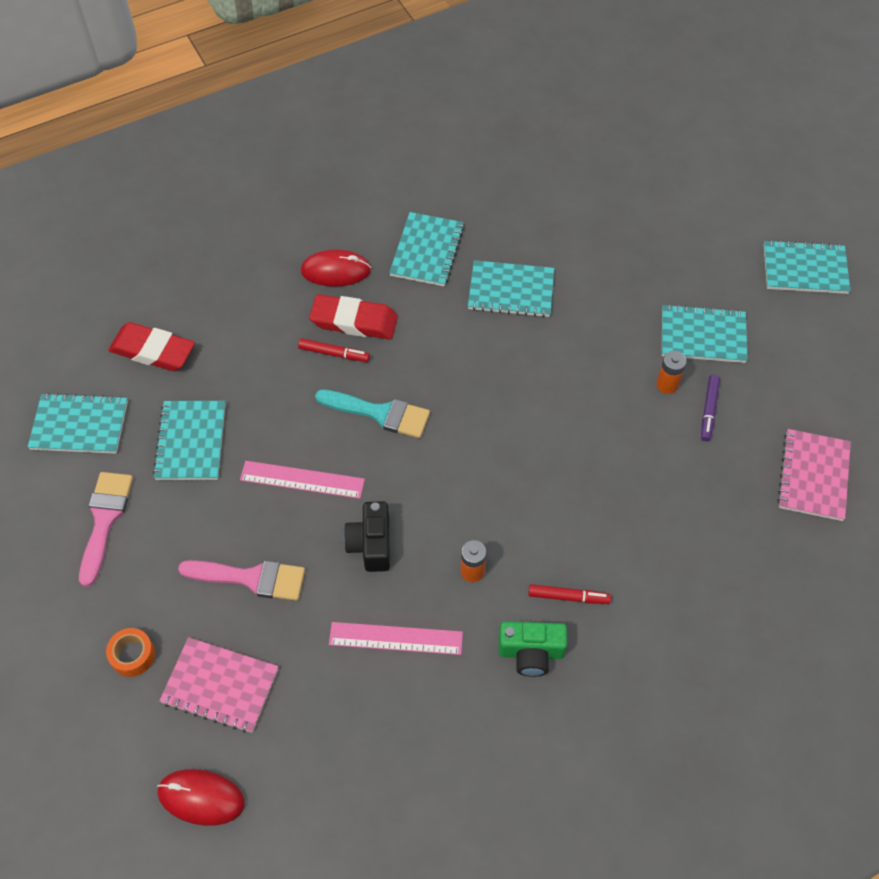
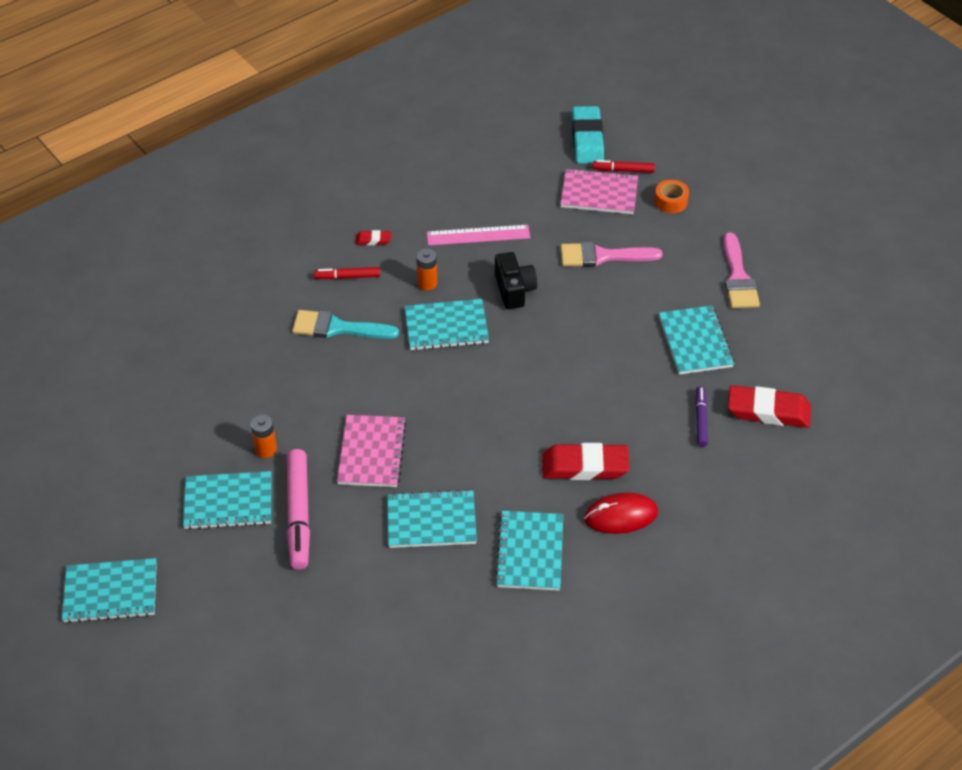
camera: 170 degrees right, 10 degrees down
(79, 425) = (799, 341): turquoise notebook -> turquoise notebook (446, 326)
(201, 798) = (587, 139): red mouse -> turquoise eraser
(302, 479) = (587, 327): pink ruler -> none
(334, 353) = (594, 433): red marker -> red marker (623, 170)
(380, 413) = (534, 387): turquoise brush -> turquoise brush (337, 328)
(531, 653) = (373, 240): green camera -> red eraser
(635, 314) = (299, 514): none -> pink marker
(709, 410) = (226, 431): purple marker -> purple marker (700, 419)
(813, 476) = (134, 389): pink notebook -> pink notebook (371, 452)

